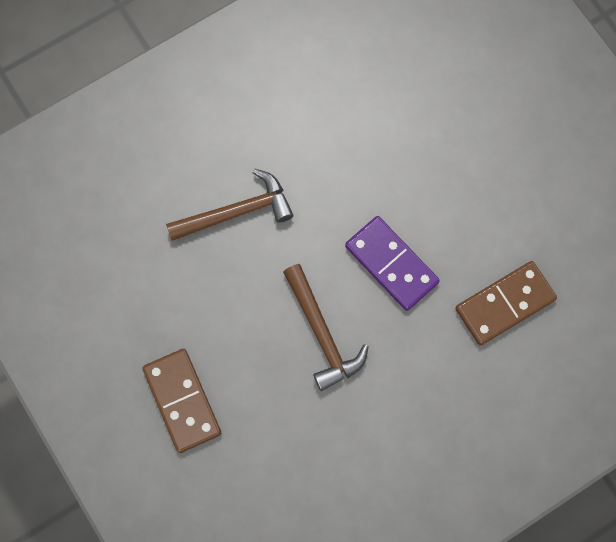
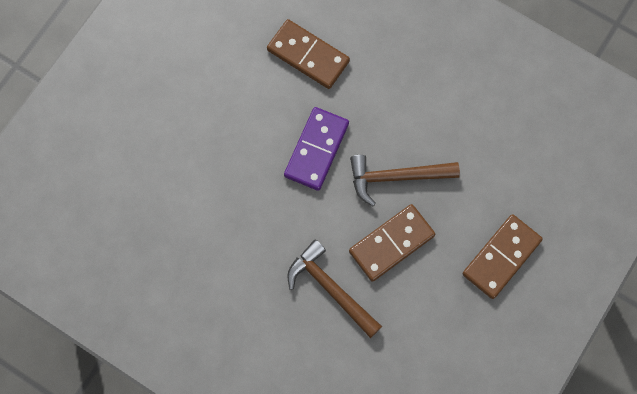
camera: 115 degrees left, 0 degrees up
(253, 294) = (391, 243): none -> brown domino
(322, 333) = (396, 177): brown hammer -> brown hammer turned 135 degrees counterclockwise

